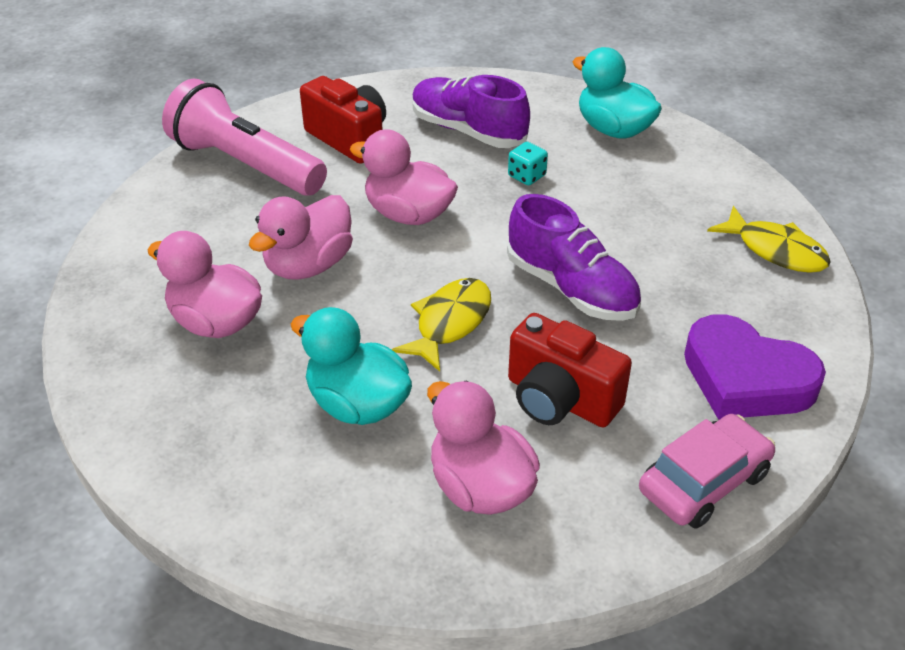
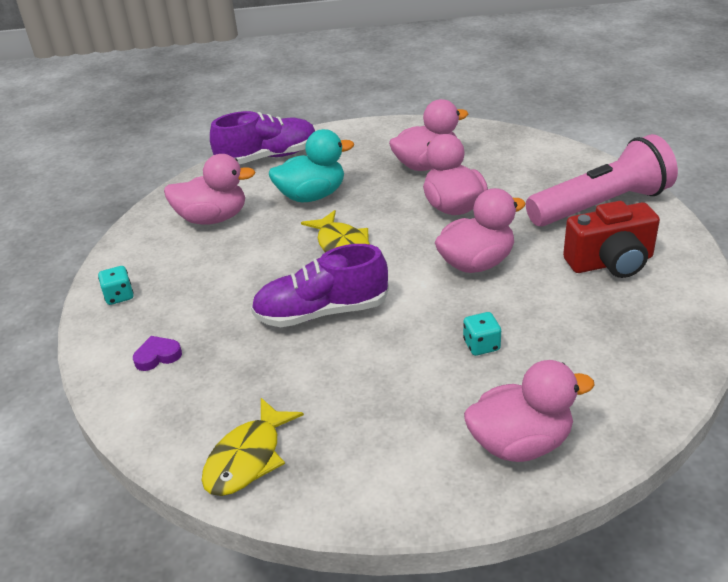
camera: 125 degrees right, 5 degrees down
(468, 131) = (582, 335): purple shoe -> purple shoe (267, 157)
(560, 399) = (235, 266): red camera -> none
(613, 129) = (520, 443): turquoise duck -> pink duck
(703, 482) = (119, 296): pink car -> turquoise dice
(746, 378) = (157, 356): purple heart -> purple heart, size x0.42
(775, 250) = (248, 458): yellow fish -> yellow fish turned 45 degrees counterclockwise

